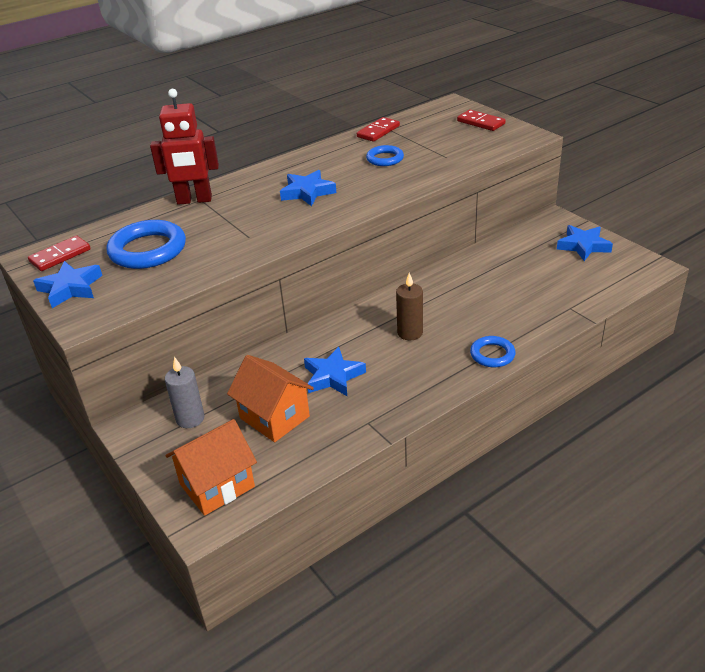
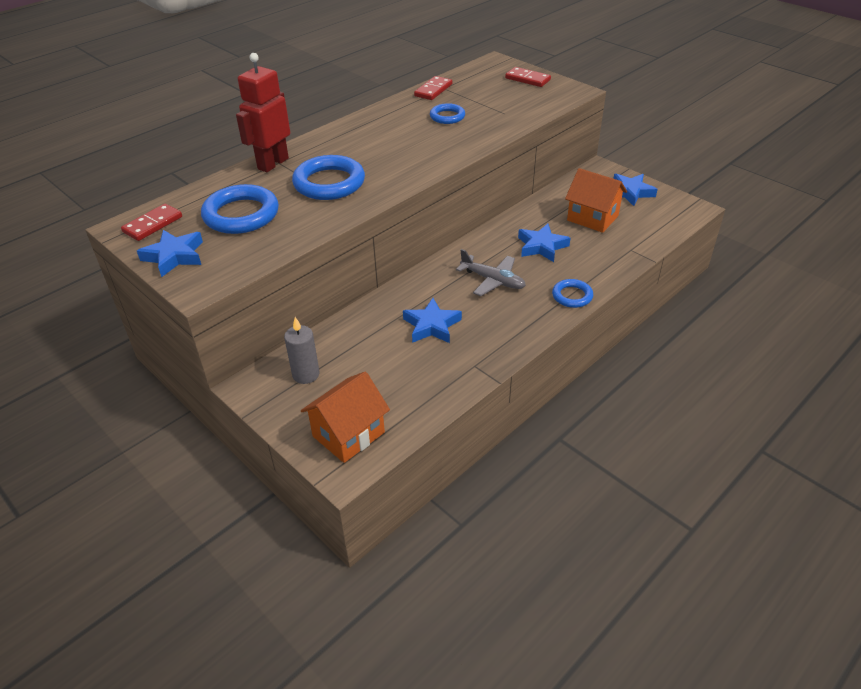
camera: 10 degrees left, 5 degrees up
(194, 200) = (272, 163): red robot -> red robot turned 135 degrees clockwise
(244, 222) = (329, 183): none -> blue ring
(274, 417) = (386, 367): orange house -> orange house (592, 218)
(307, 192) = (382, 152): blue star -> blue star (541, 246)
(410, 333) = (493, 280): brown candle -> grey plane

